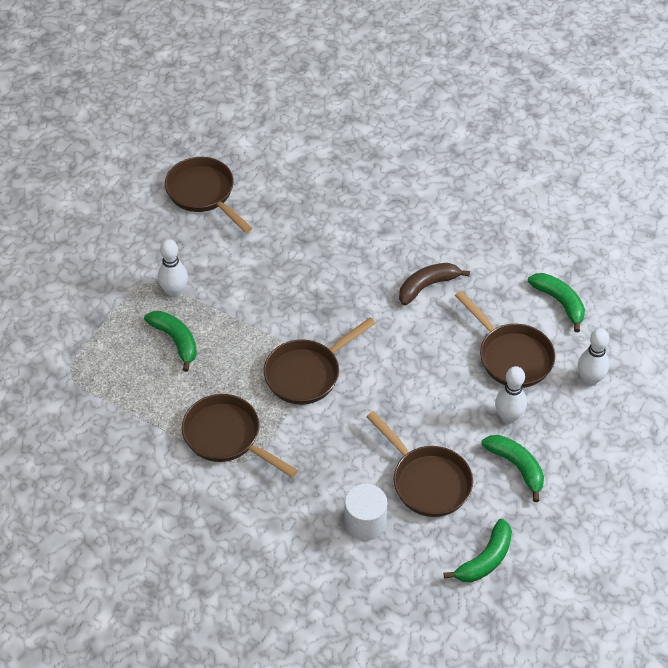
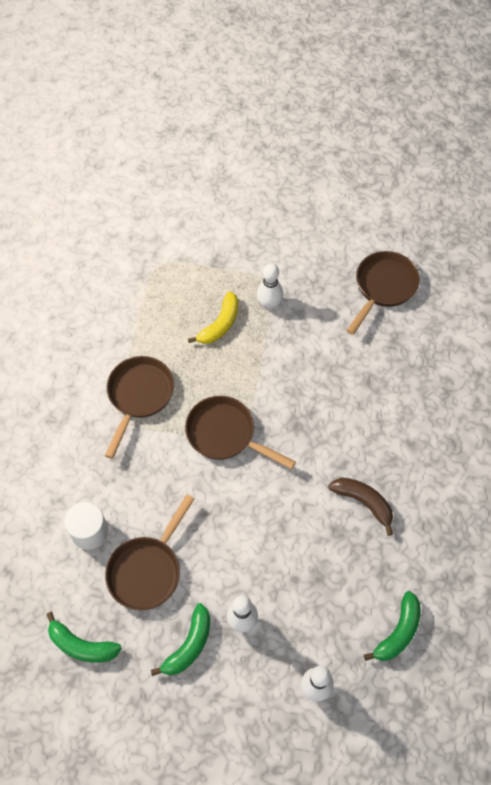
camera: 70 degrees right, 10 degrees up
(176, 341) = (220, 324): green banana -> yellow banana
(511, 356) = (313, 604): brown pan -> none

